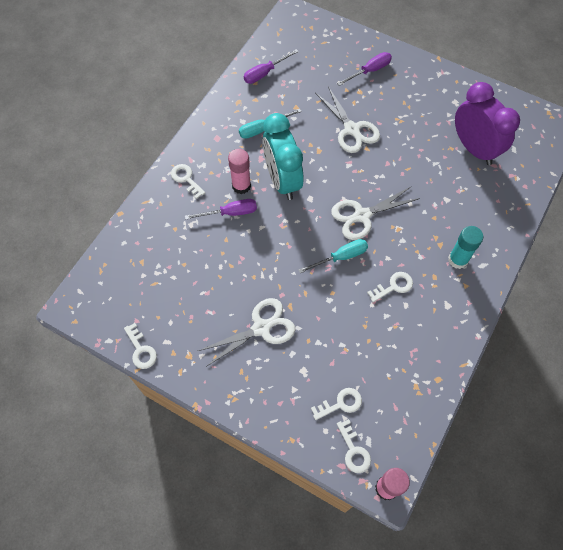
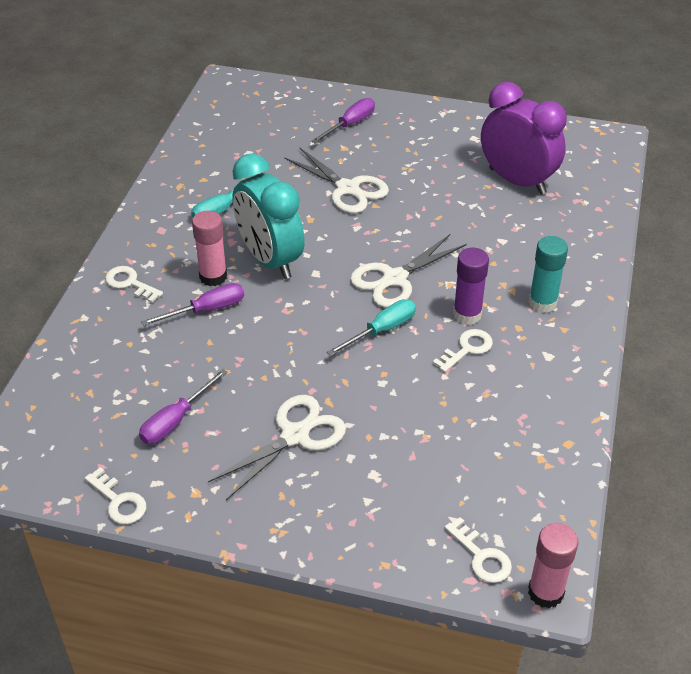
camera: 15 degrees left, 20 degrees down
(265, 73) = (208, 149): purple screwdriver -> purple screwdriver (175, 420)
(341, 403) = (442, 502): white key -> none
(402, 257) = (467, 314): none -> purple glue stick

